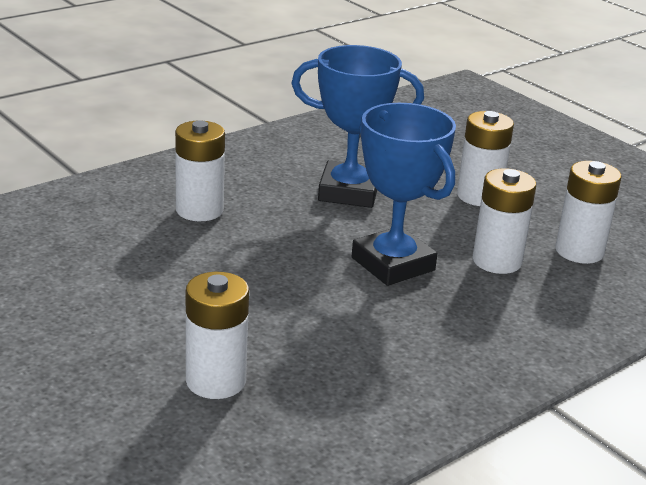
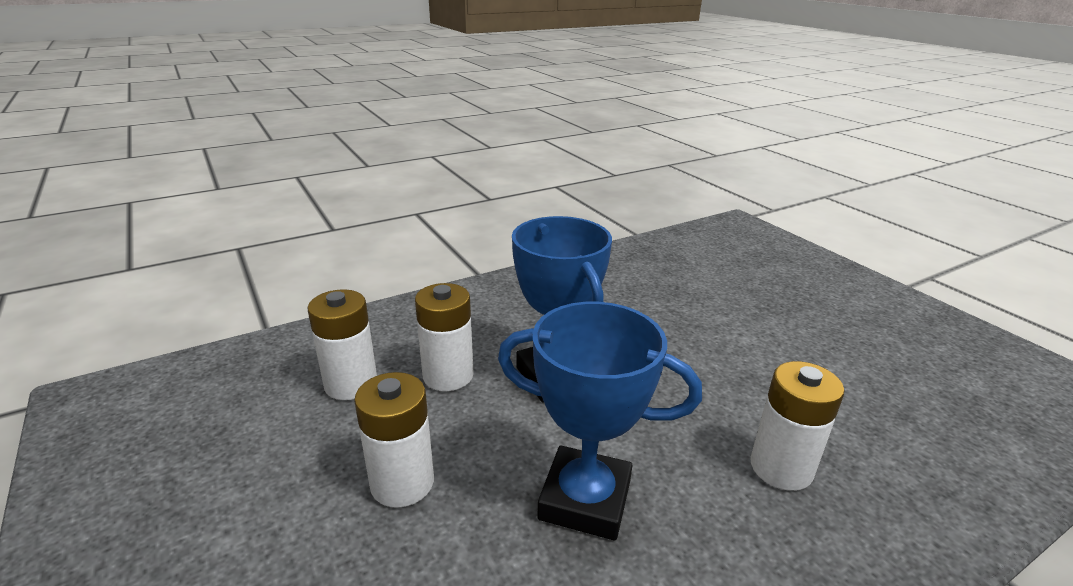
camera: 170 degrees left, 0 degrees up
(216, 381) = (700, 291): white battery -> none

